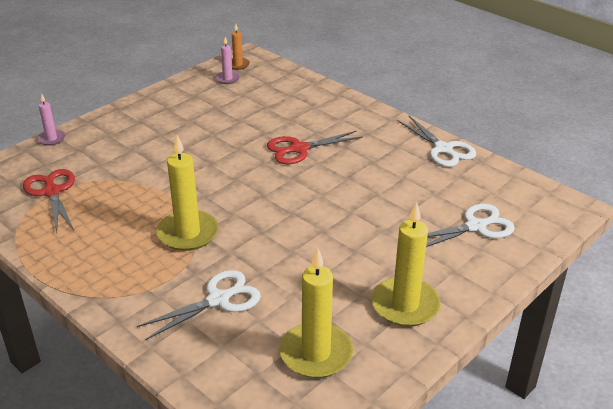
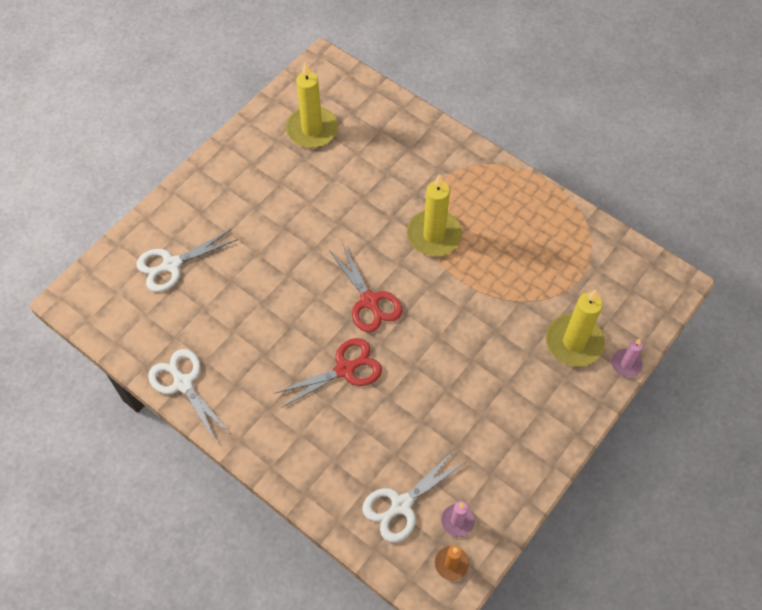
camera: 175 degrees right, 25 degrees up
(52, 192) = (581, 278): red scissors -> red scissors (369, 301)
(218, 300) = (391, 168): white scissors -> white scissors (401, 505)
(405, 305) = (244, 175): yellow candle -> yellow candle (574, 342)

